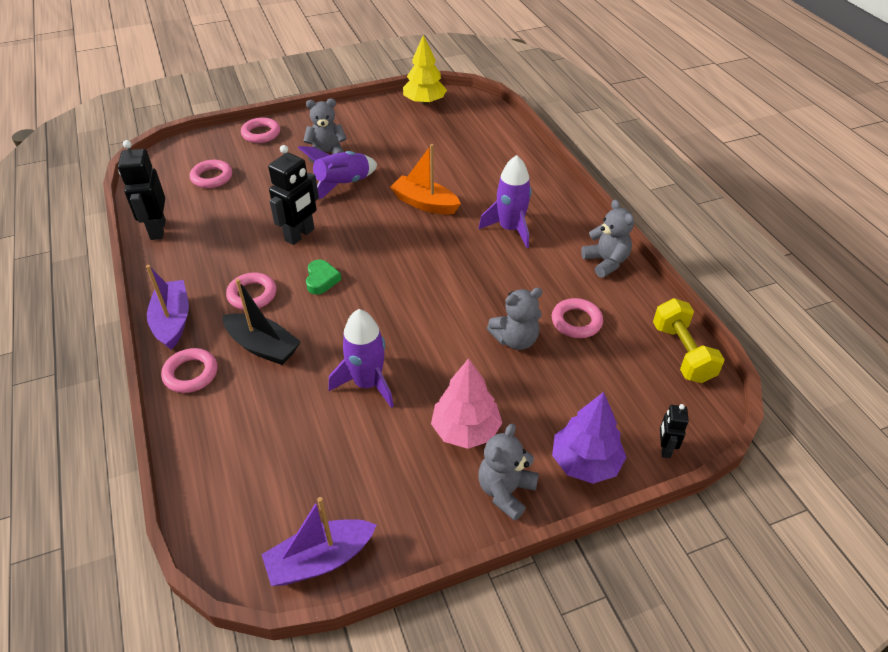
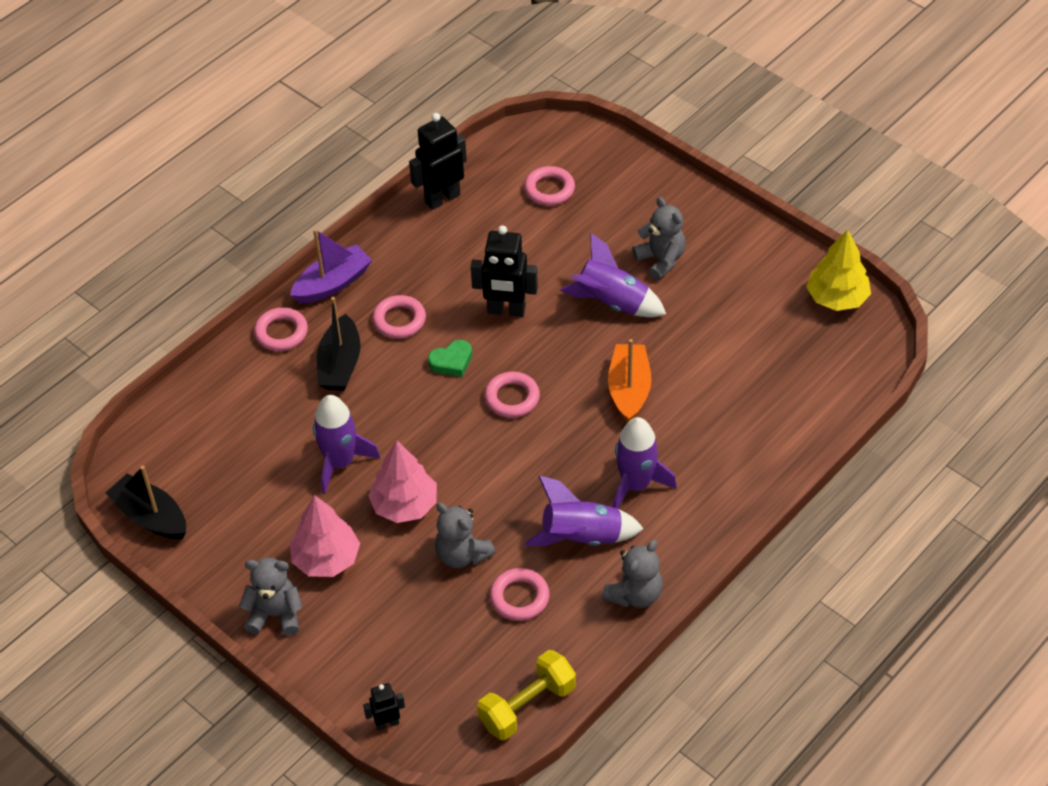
camera: 65 degrees right, 5 degrees up
(261, 133) = (655, 184): pink ring -> pink ring (512, 398)
(320, 559) = (151, 517): purple boat -> black boat
(443, 357) = (405, 505): none -> pink tree
(539, 270) = (582, 537): none -> purple rocket
(585, 462) = (337, 664): purple tree -> none

